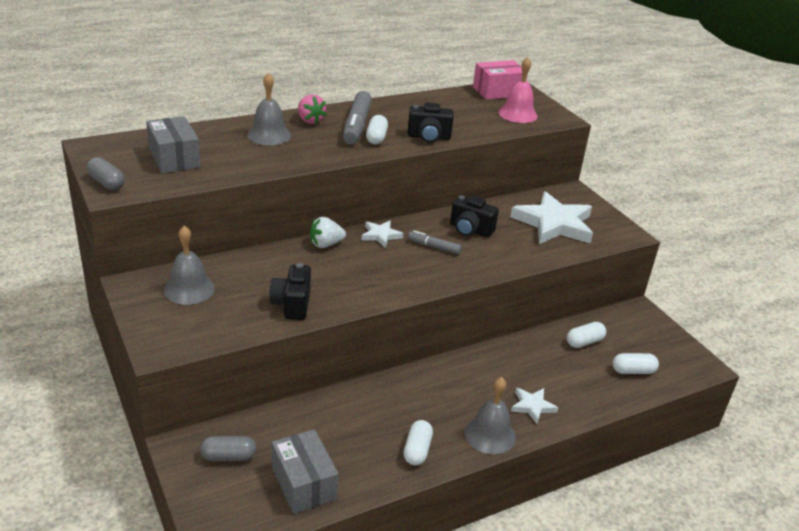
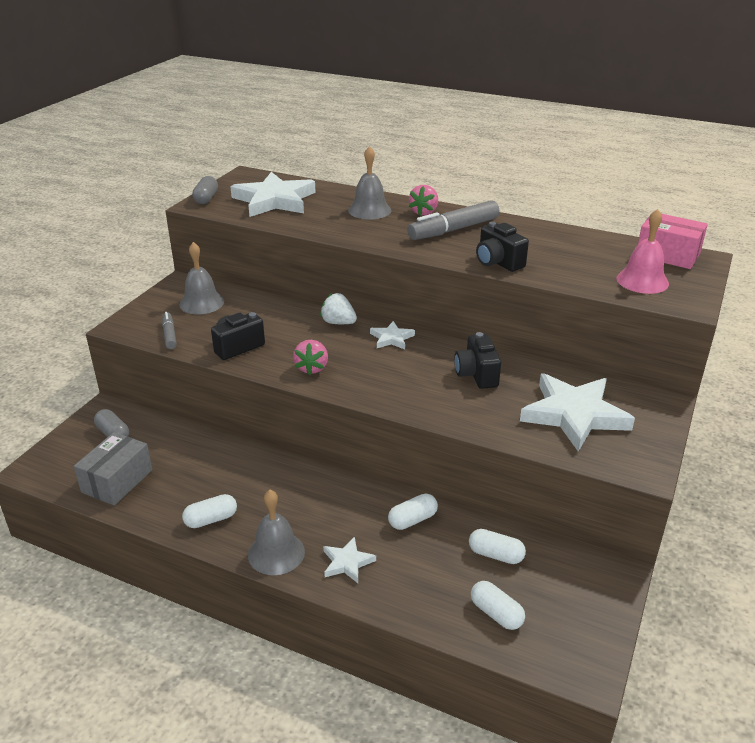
camera: 55 degrees right, 0 degrees up
(174, 158) = (274, 200): grey box -> white star
(373, 286) = (312, 368): none -> pink strawberry
(376, 138) = (449, 244): white capsule -> white capsule (412, 520)
(434, 247) = (416, 369): grey marker -> grey marker (169, 335)

